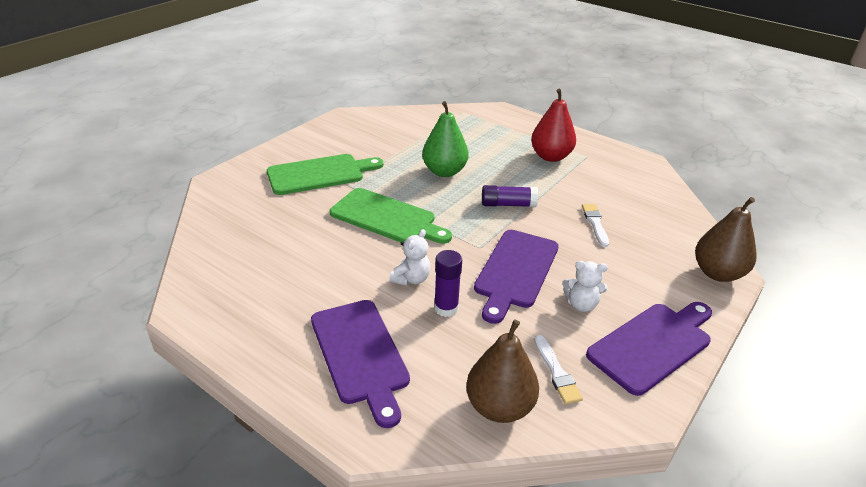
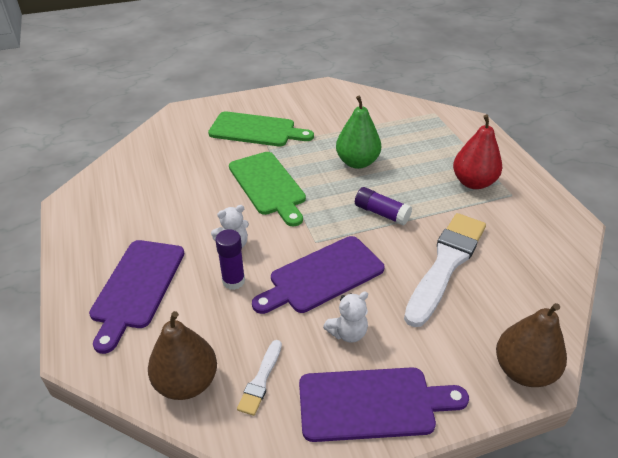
camera: 35 degrees right, 5 degrees up
(581, 304) = (347, 333): white teddy bear -> white teddy bear turned 75 degrees counterclockwise
(595, 223) = (446, 264): white brush -> white brush, size x2.20

